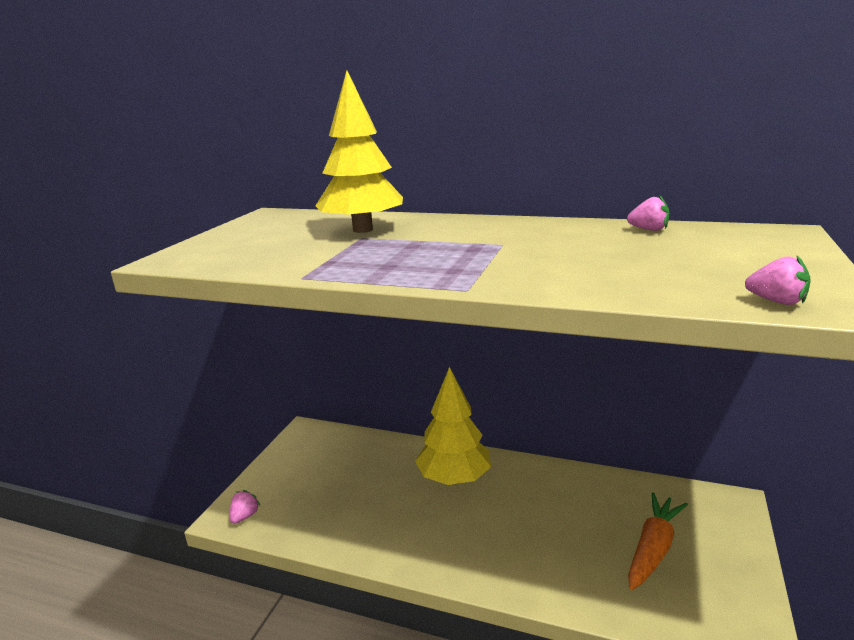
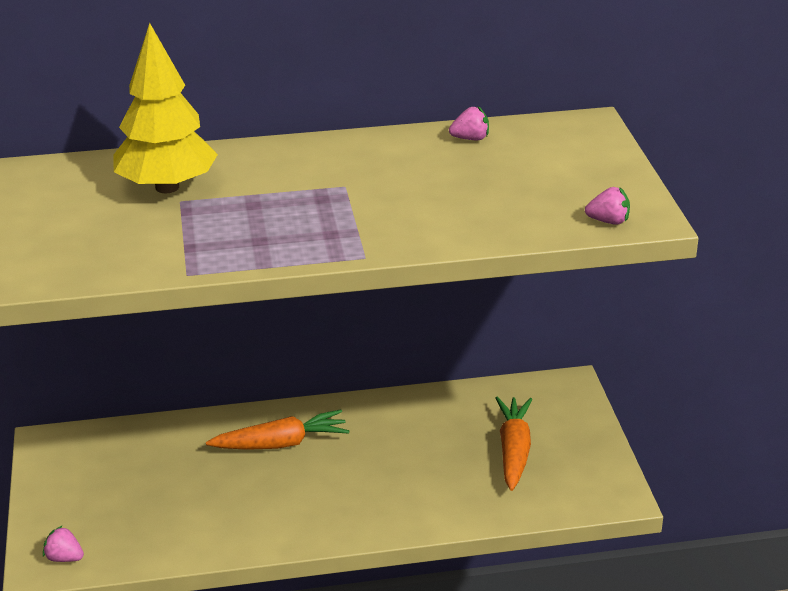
camera: 30 degrees left, 10 degrees up
(245, 516) = (64, 558): pink strawberry -> pink strawberry turned 60 degrees counterclockwise
(454, 478) = (281, 444): yellow tree -> orange carrot

